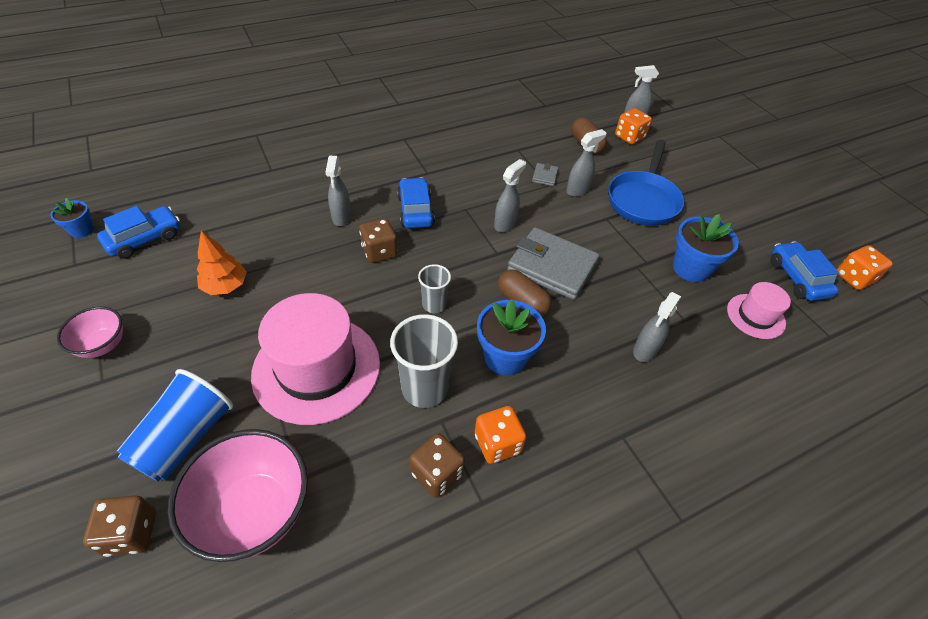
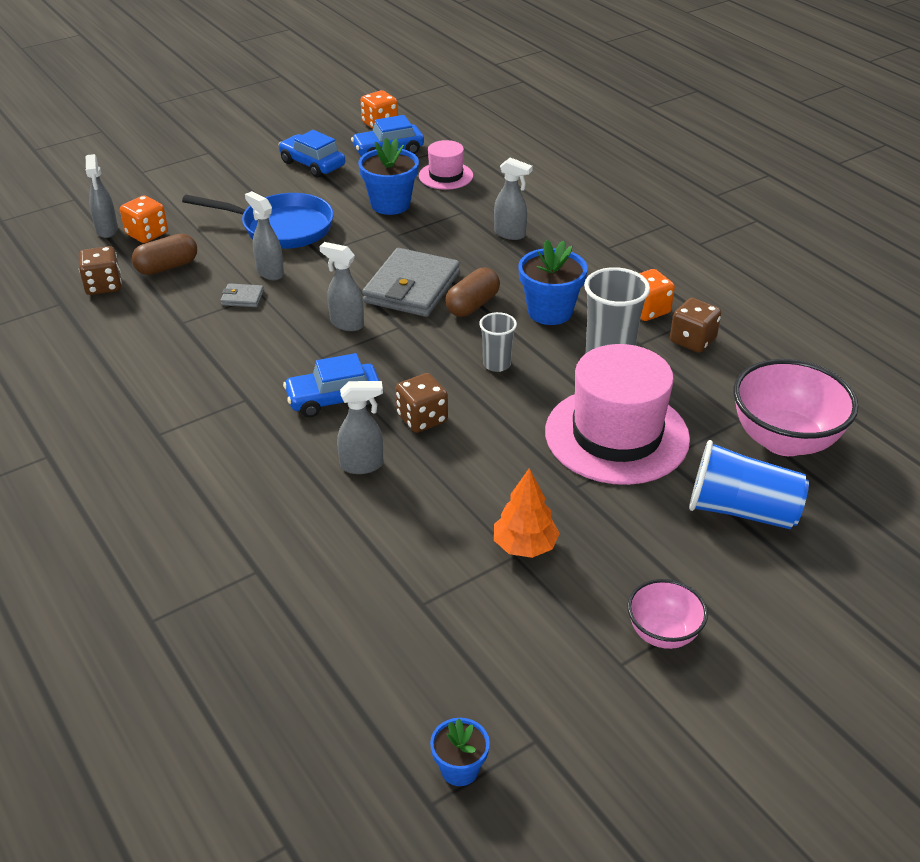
camera: 95 degrees left, 10 degrees down
(131, 533) = (848, 515): brown dice -> brown dice (103, 286)
(144, 239) = (459, 672): blue car -> blue car (312, 164)

